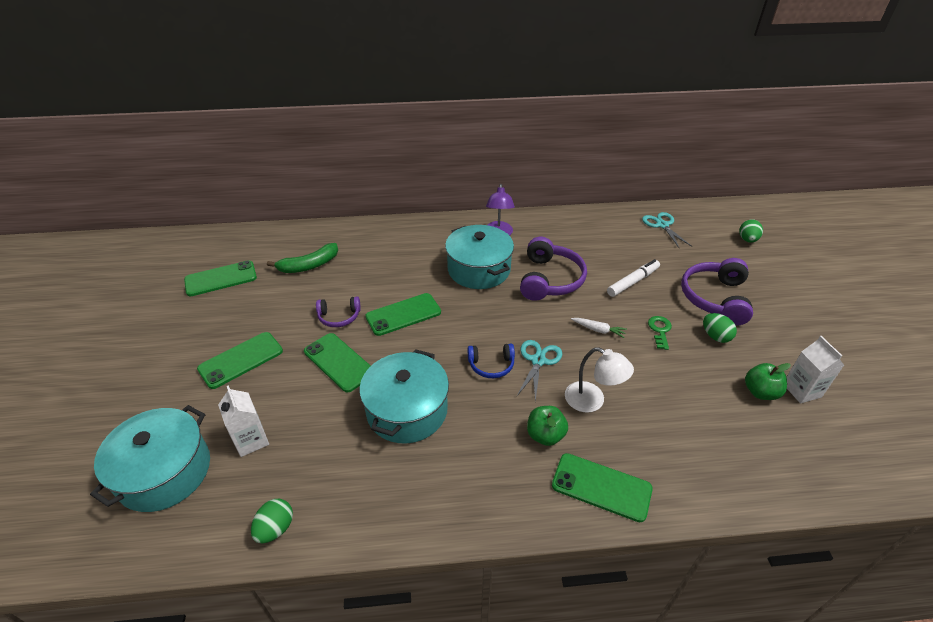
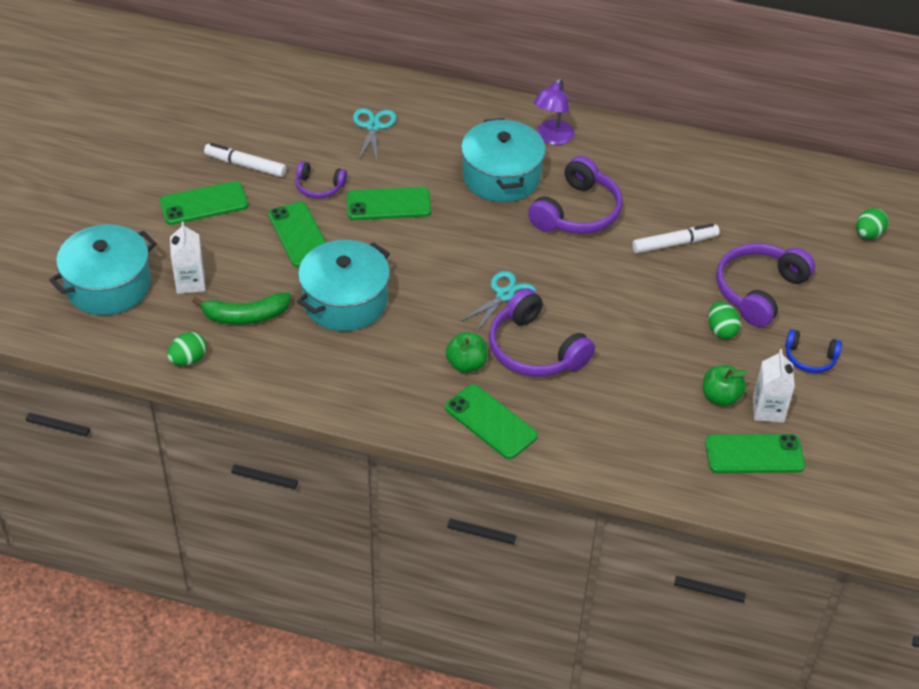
camera: 20 degrees right, 5 degrees up
(221, 279) = (210, 106): green phone -> green phone (754, 454)
(268, 317) = (246, 165): none -> white marker
(309, 265) = (310, 117): green banana -> green banana (245, 316)
(491, 365) = (453, 285): blue headphones -> blue headphones (810, 358)
(592, 401) = (535, 350): white lamp -> purple headphones
(598, 330) = (593, 284): white carrot -> none
(660, 330) = (662, 305): green key -> none
(662, 225) = (772, 184): turquoise scissors -> turquoise scissors (373, 126)

